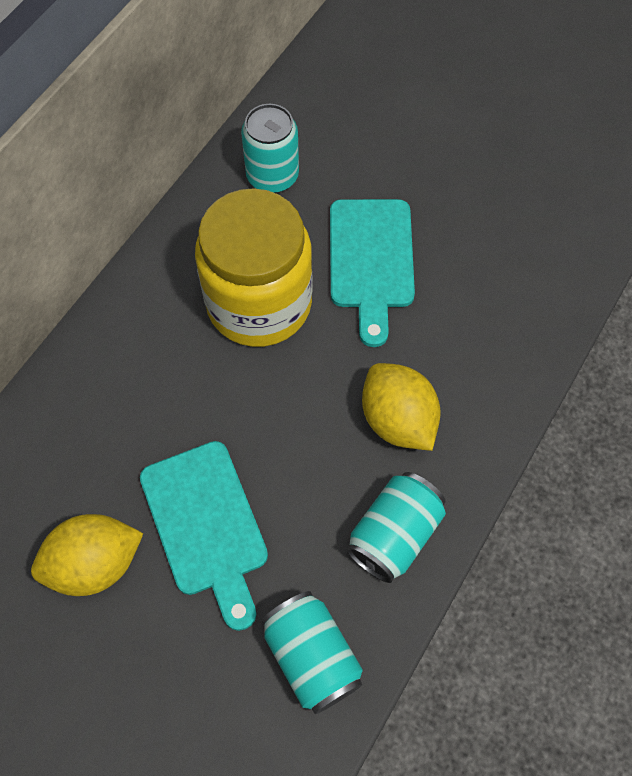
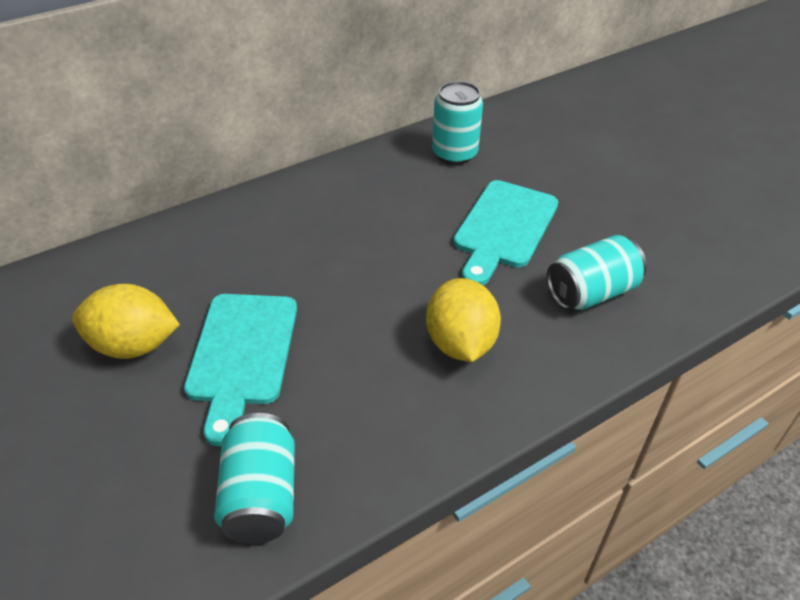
camera: 25 degrees right, 20 degrees down
(259, 303) = (391, 225): yellow jar -> none
(394, 534) = (402, 429): turquoise can -> turquoise can (591, 293)

